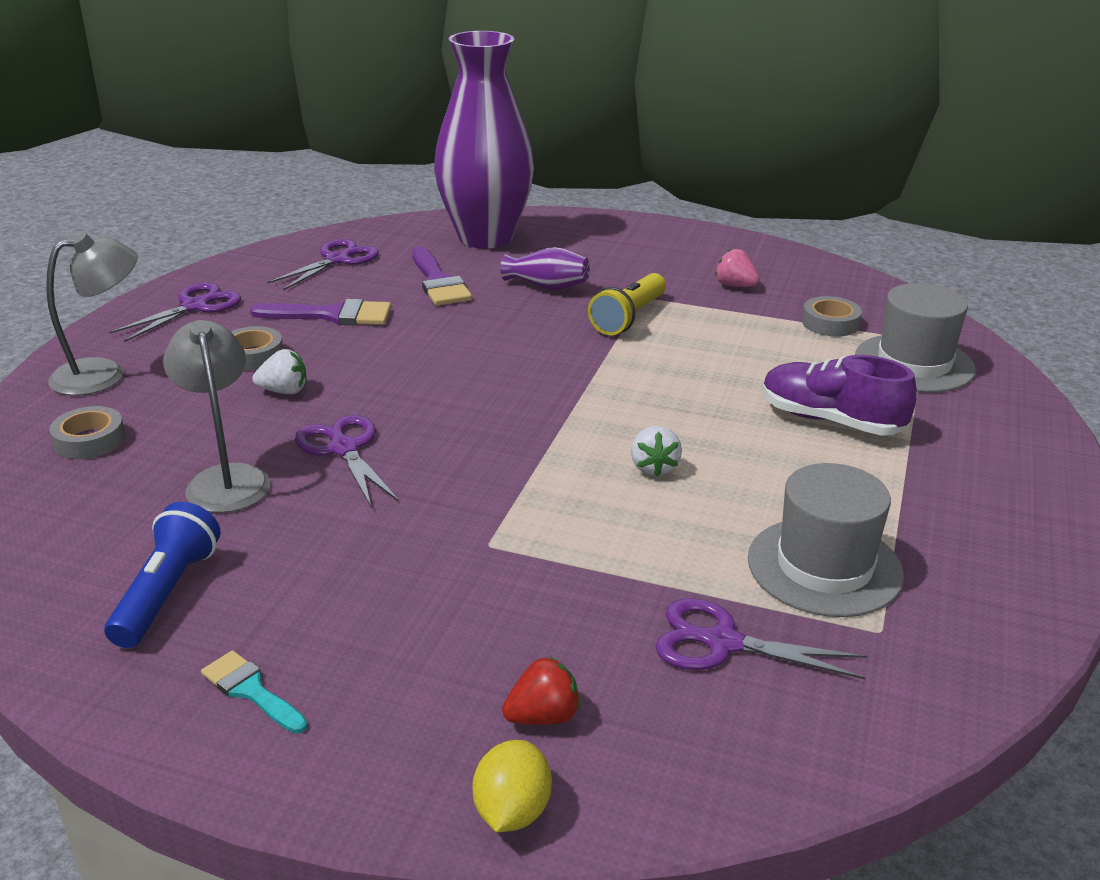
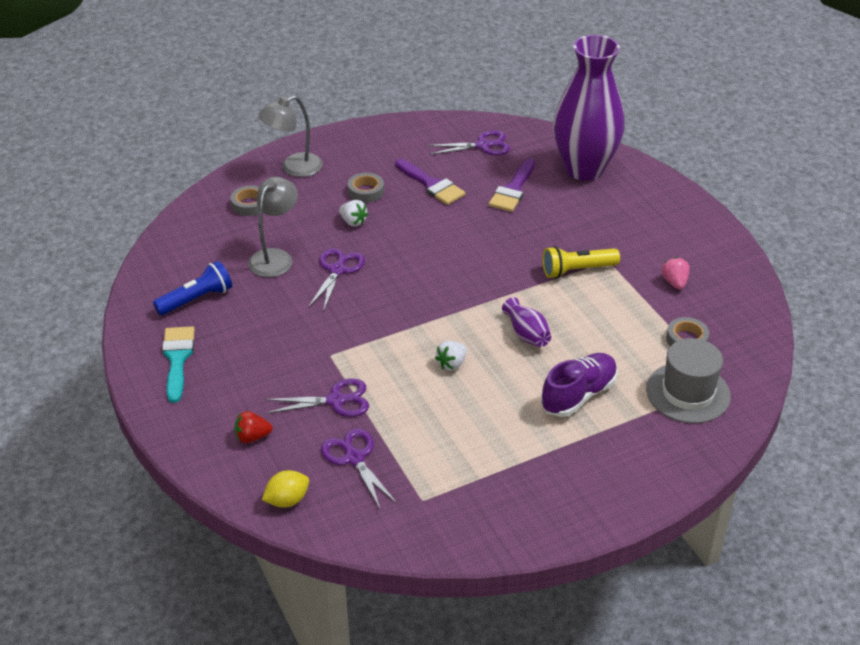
camera: 45 degrees right, 10 degrees up
(104, 374) = (294, 168): grey lamp -> grey lamp turned 135 degrees clockwise
(195, 306) = (378, 144): purple scissors -> purple scissors (336, 400)
(251, 690) = (177, 359): turquoise brush -> turquoise brush, size x1.60
(512, 811) = (199, 460): yellow lemon -> yellow lemon (287, 500)
(543, 716) = (252, 437): red strawberry -> red strawberry turned 150 degrees clockwise
(547, 287) = (565, 224): purple vase -> purple vase (526, 334)
(824, 567) = (447, 459): grey hat -> none
(831, 420) = (578, 395): purple shoe -> purple shoe turned 60 degrees clockwise

